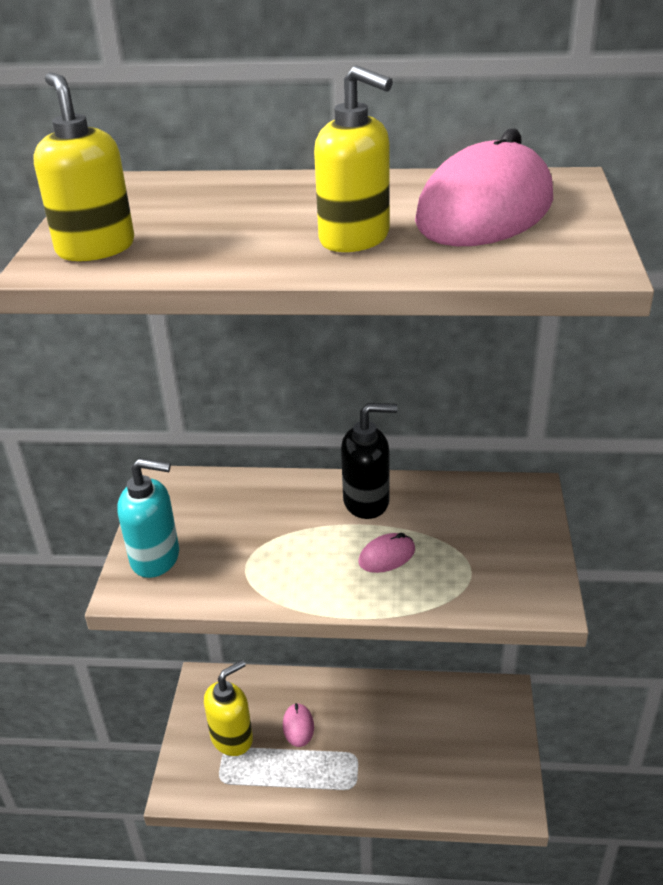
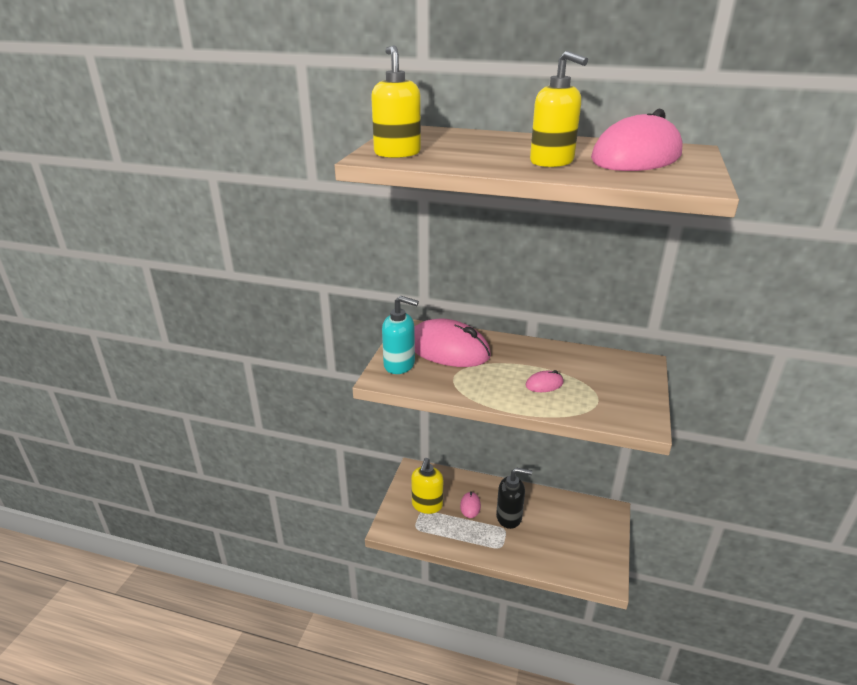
camera: 10 degrees right, 5 degrees down
(230, 515) = (448, 349): none -> pink mouse
(232, 738) = (427, 505): yellow soap dispenser -> yellow soap dispenser turned 135 degrees clockwise
(367, 502) = (536, 354): black soap dispenser -> black soap dispenser (509, 517)

